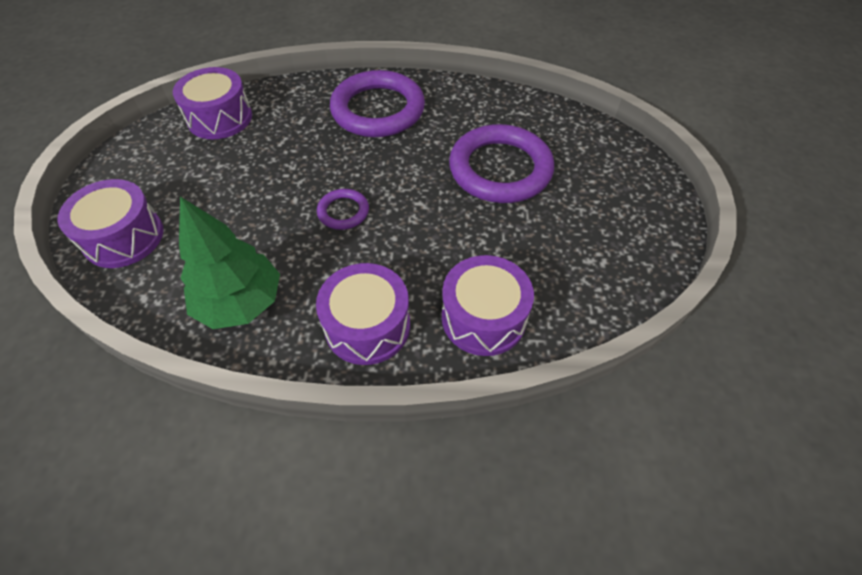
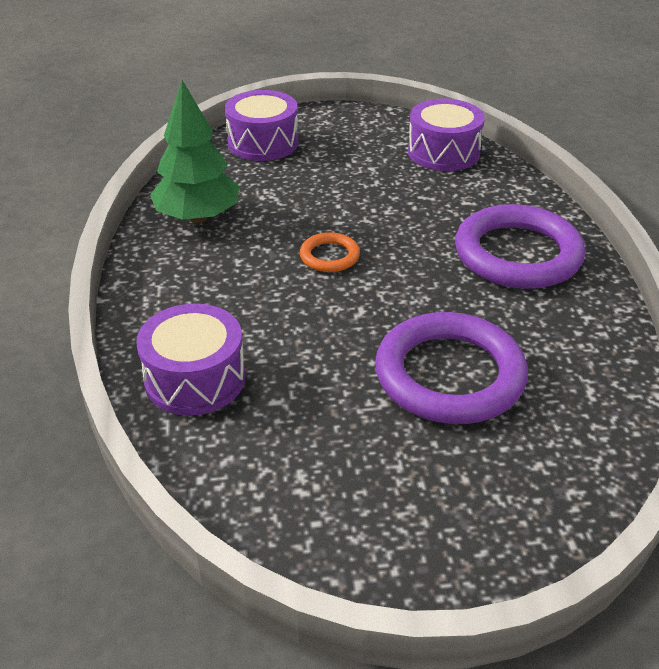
camera: 80 degrees right, 15 degrees down
(343, 212) = (329, 256): purple ring -> orange ring
(367, 326) = (177, 296): purple drum -> none

